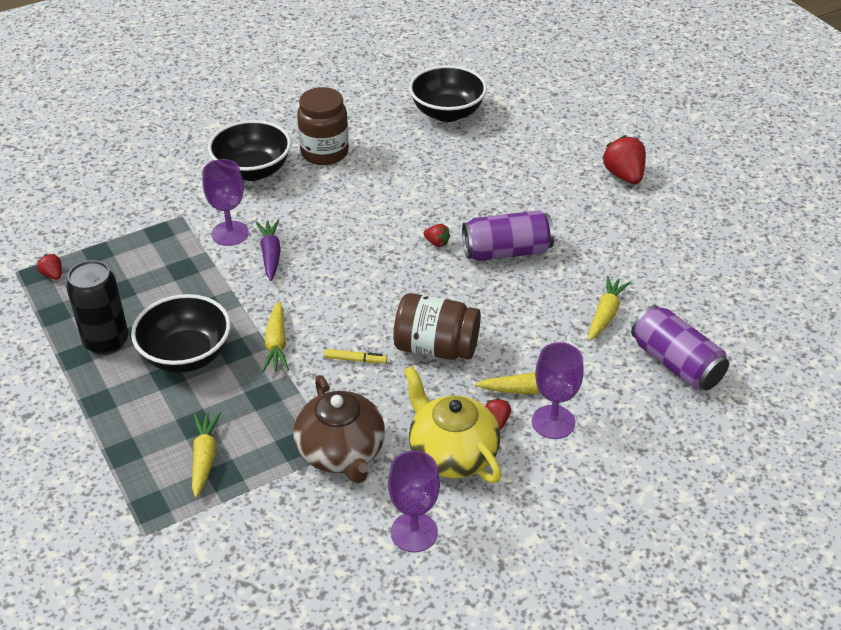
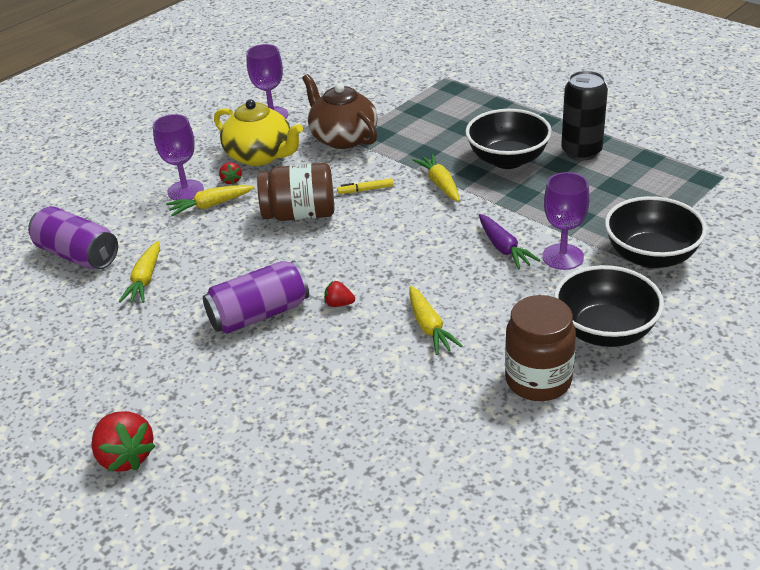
camera: 165 degrees right, 5 degrees down
(53, 275) = (687, 181): red strawberry -> none
(205, 457) = (438, 114): yellow carrot -> yellow carrot (429, 327)
(447, 113) = (409, 501): black bowl -> black bowl (651, 256)

